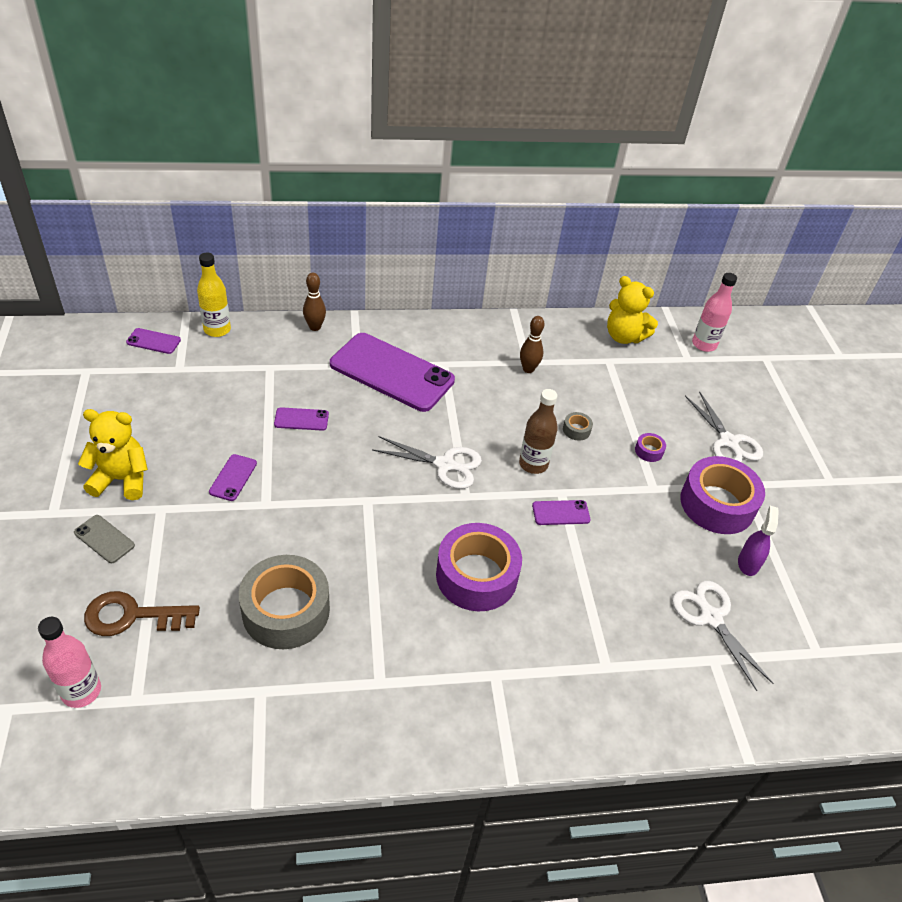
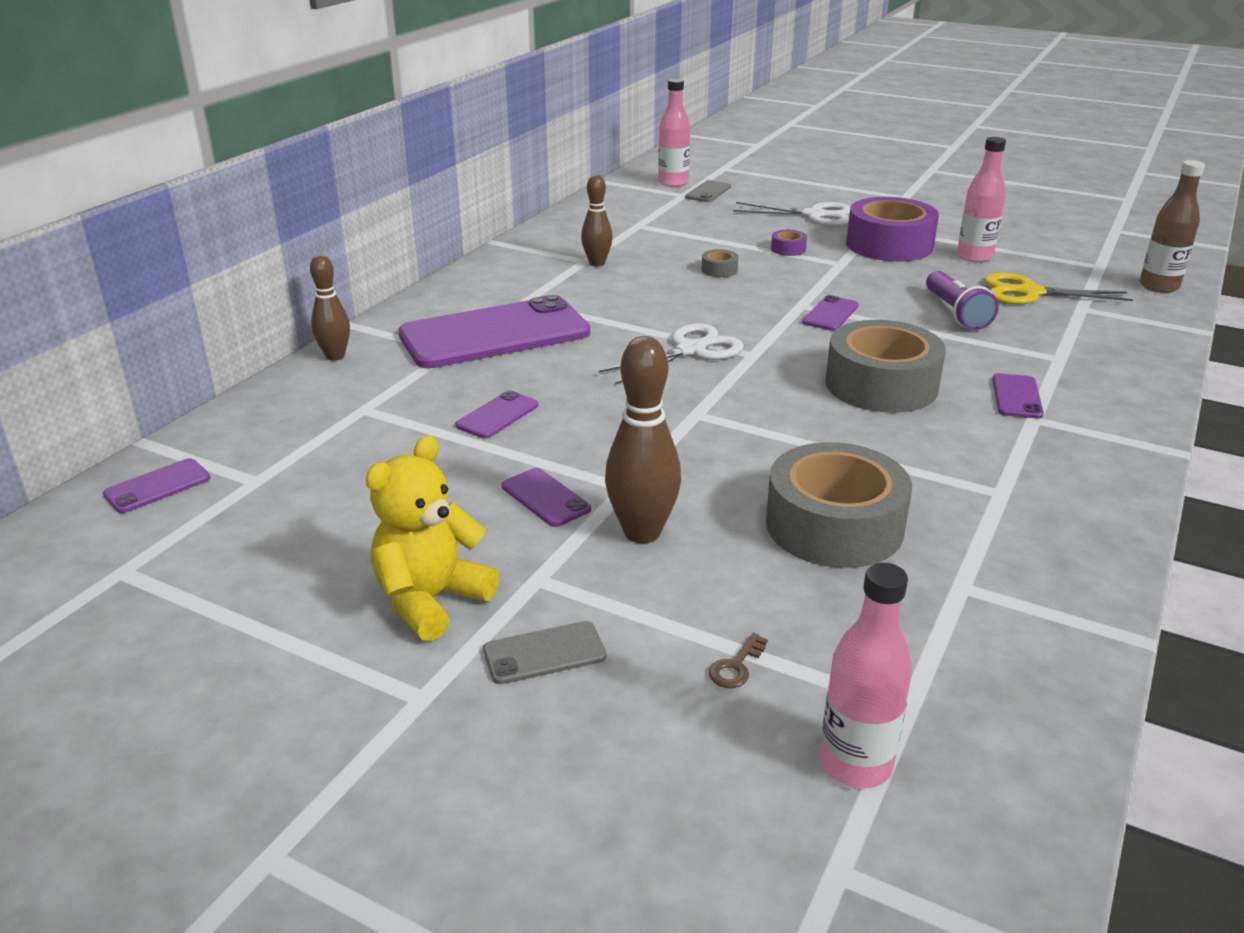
camera: 50 degrees left, 15 degrees down
(132, 616) = (736, 666): brown key -> brown key, size x0.42
(217, 329) = (221, 426): yellow bottle -> none
(225, 530) = (642, 532): none -> brown bowling pin
(476, 576) = (881, 385): purple tape -> grey tape
(520, 656) = (1017, 397): none -> purple phone
(533, 464) = (744, 305): brown bottle -> brown bottle (1158, 286)
(624, 336) = (613, 208): yellow teddy bear -> none
(628, 582) = (956, 313): none -> purple flashlight
(708, 369) = (708, 192): none -> grey phone
(710, 617) = (1028, 293): white scissors -> yellow scissors
(748, 563) = (974, 257): purple spray bottle -> pink bottle

